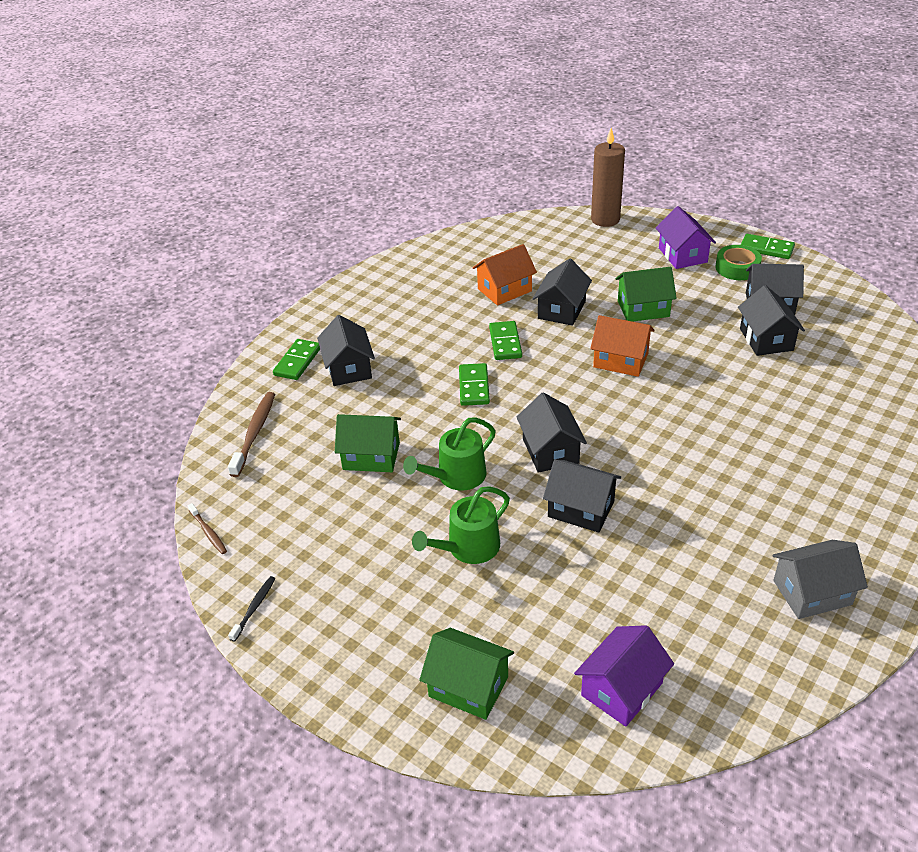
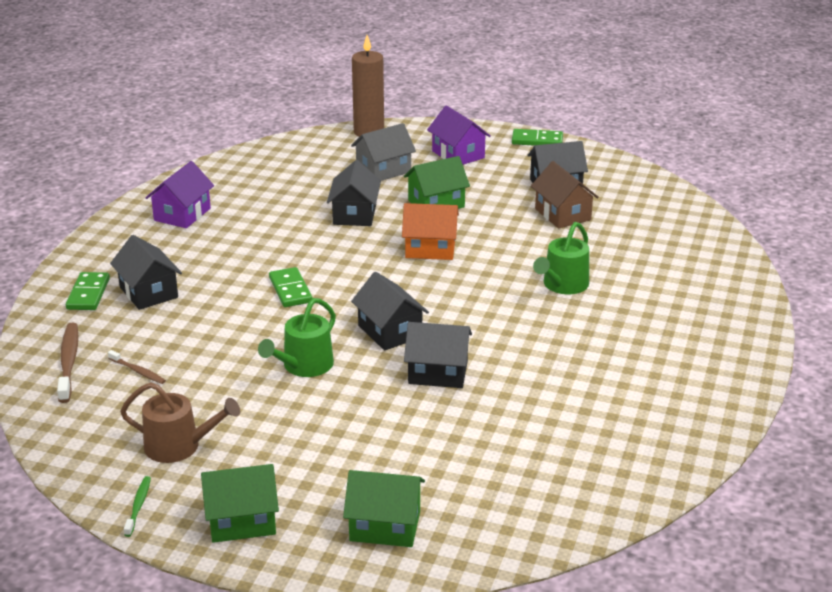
camera: 20 degrees left, 10 degrees down
(208, 532) = (57, 453): brown toothbrush -> brown toothbrush (138, 371)
(254, 607) = (138, 506): black toothbrush -> green toothbrush
(313, 547) = (179, 446): none -> brown watering can
(371, 456) = (207, 363): green house -> green house (242, 521)
(468, 548) = (340, 421): green watering can -> green watering can (563, 285)
(504, 290) = (288, 204): orange house -> none
(505, 343) = (308, 249): green domino -> none
(621, 689) = (528, 501): purple house -> purple house (182, 214)
(737, 268) = (515, 159): green tape -> none
(766, 339) = (562, 214): black house -> brown house
(812, 592) = (670, 401): grey house -> grey house (383, 170)

